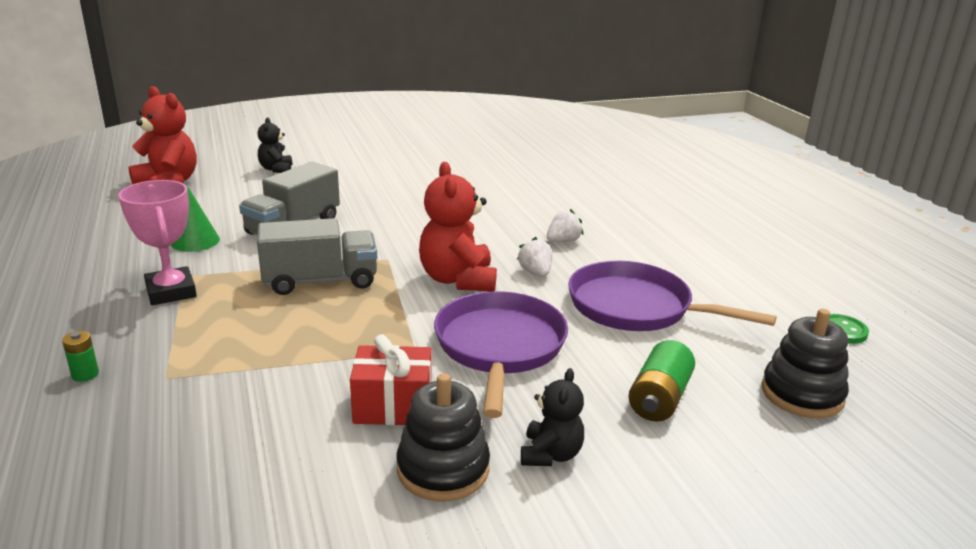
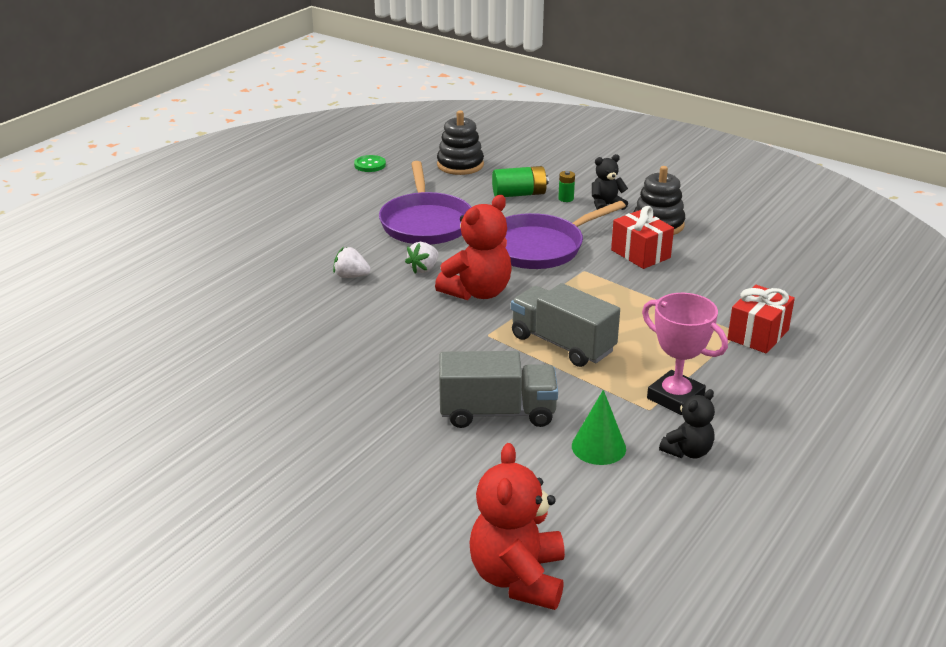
camera: 125 degrees left, 5 degrees up
(85, 374) = (786, 360): green battery -> green battery (566, 198)
(140, 385) = (758, 335): none -> red gift
(171, 292) = (675, 398): pink trophy -> pink trophy turned 75 degrees counterclockwise
(276, 169) = (371, 525): black teddy bear -> black teddy bear (687, 451)

